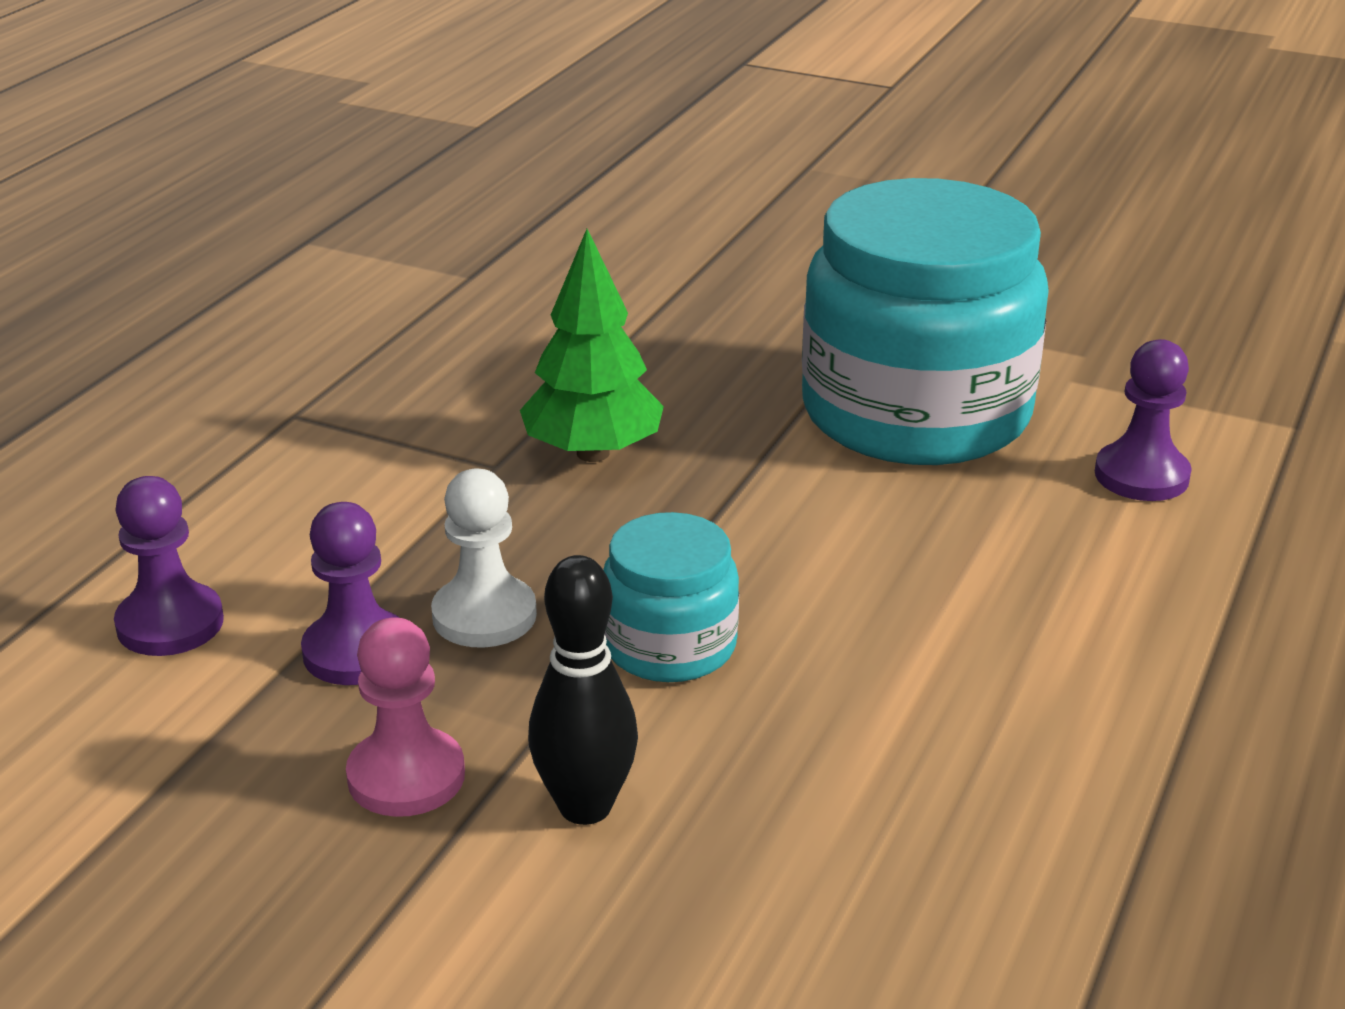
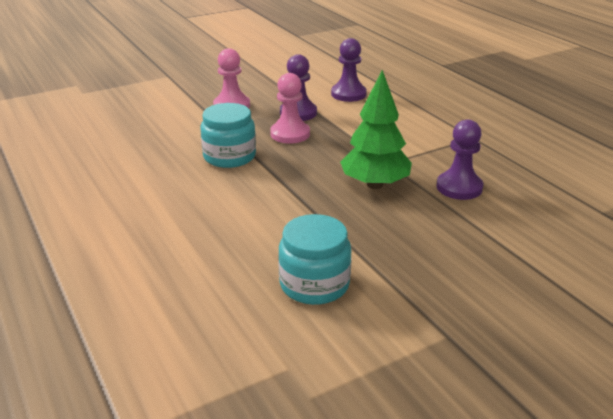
camera: 125 degrees right, 0 degrees up
(484, 616) = (290, 134): white pawn -> pink pawn
(585, 807) = (182, 122): black bowling pin -> none
(915, 413) = (314, 284): turquoise jar -> turquoise jar, size x0.48
(1141, 476) = (169, 326): purple pawn -> purple pawn (459, 187)

